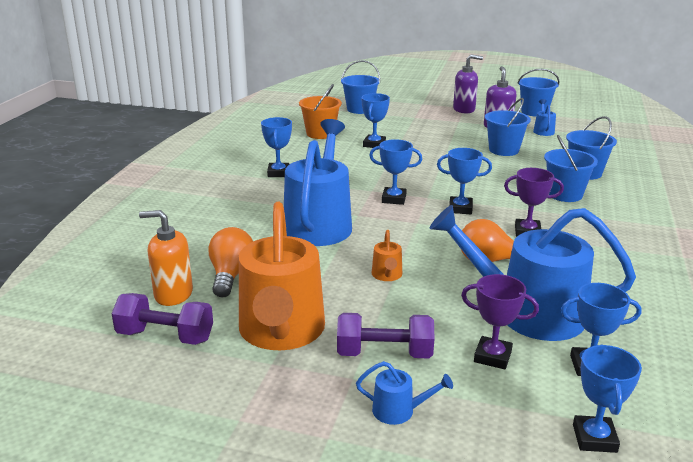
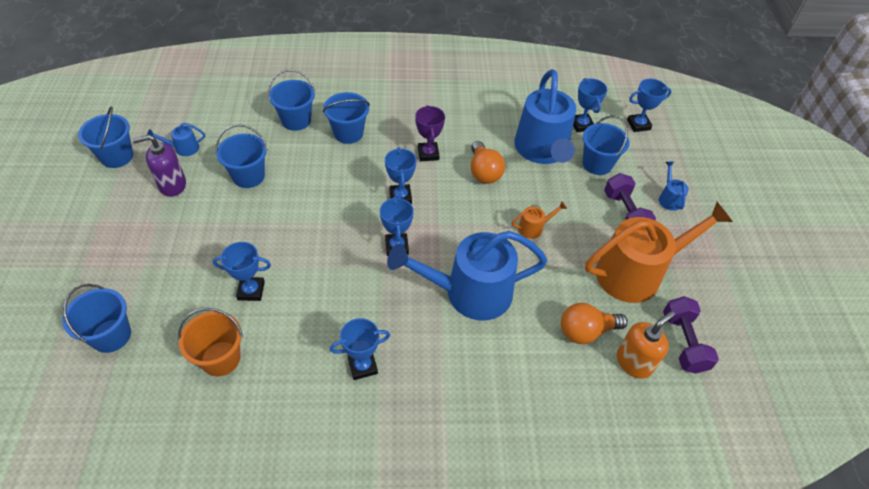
camera: 110 degrees left, 25 degrees up
(173, 294) = (634, 362): orange soap dispenser -> orange soap dispenser turned 120 degrees counterclockwise
(464, 109) = (109, 220): purple soap dispenser -> none
(492, 356) = (597, 164): purple trophy -> blue bucket

